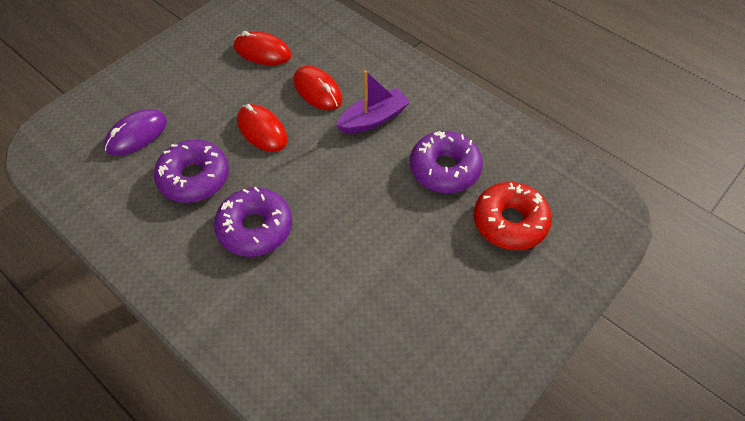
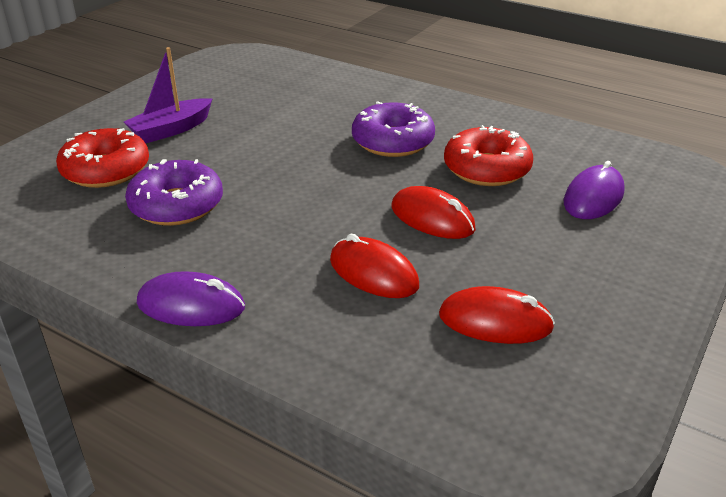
camera: 170 degrees right, 20 degrees down
(194, 178) = (486, 169): purple donut -> red donut
(373, 119) = (277, 246): purple boat -> purple boat (171, 130)
(428, 82) = (191, 305): none -> purple mouse

